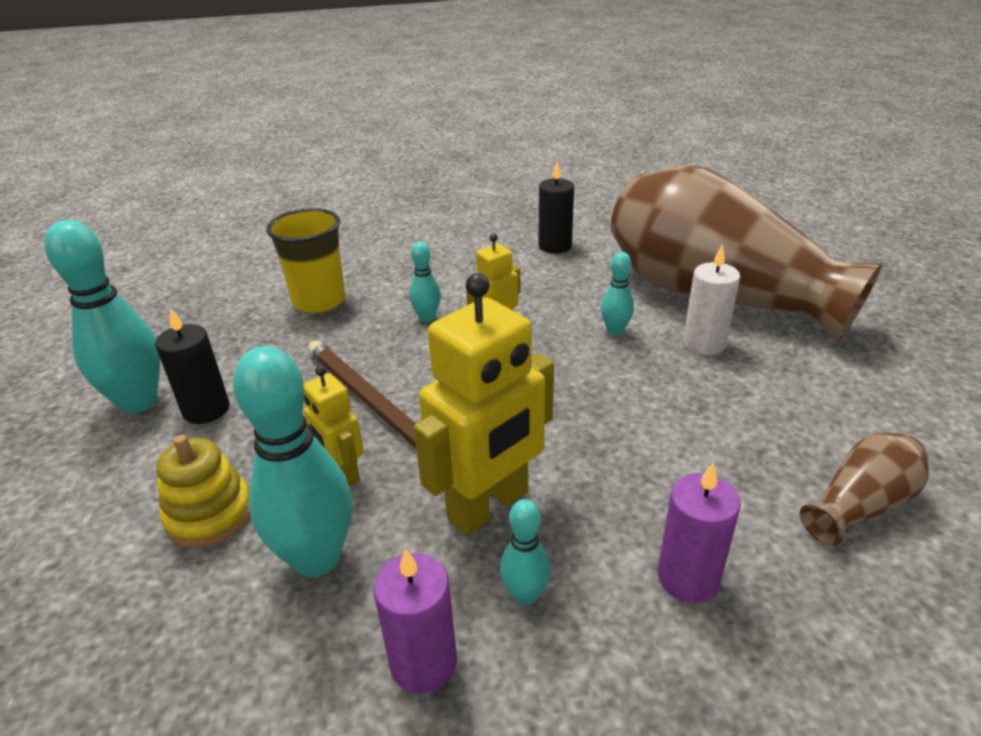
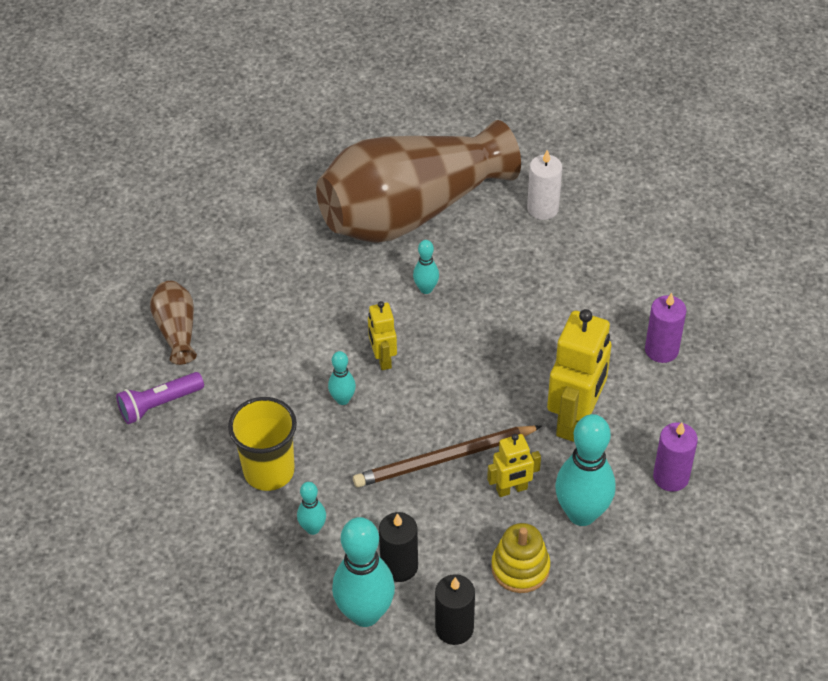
camera: 70 degrees left, 15 degrees up
(376, 235) = (159, 404): none -> purple flashlight
(489, 506) = (575, 419): yellow robot -> yellow robot turned 45 degrees clockwise
(525, 595) = (646, 422): turquoise bowling pin -> turquoise bowling pin (313, 528)
(555, 246) = (271, 277): black candle -> black candle (454, 628)
(704, 343) = (468, 247): white candle -> white candle (543, 208)
(860, 505) = (644, 255): brown vase -> brown vase (177, 330)

